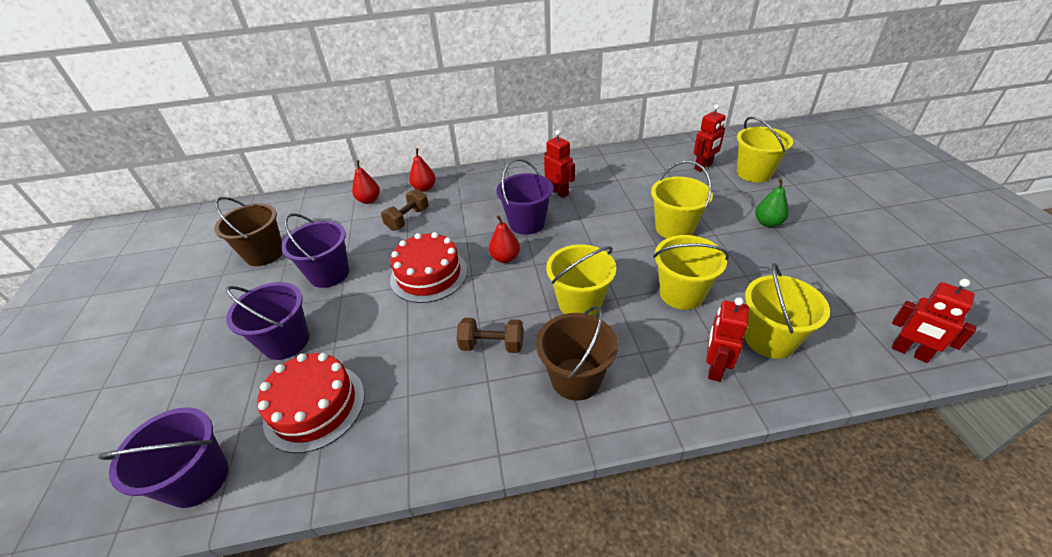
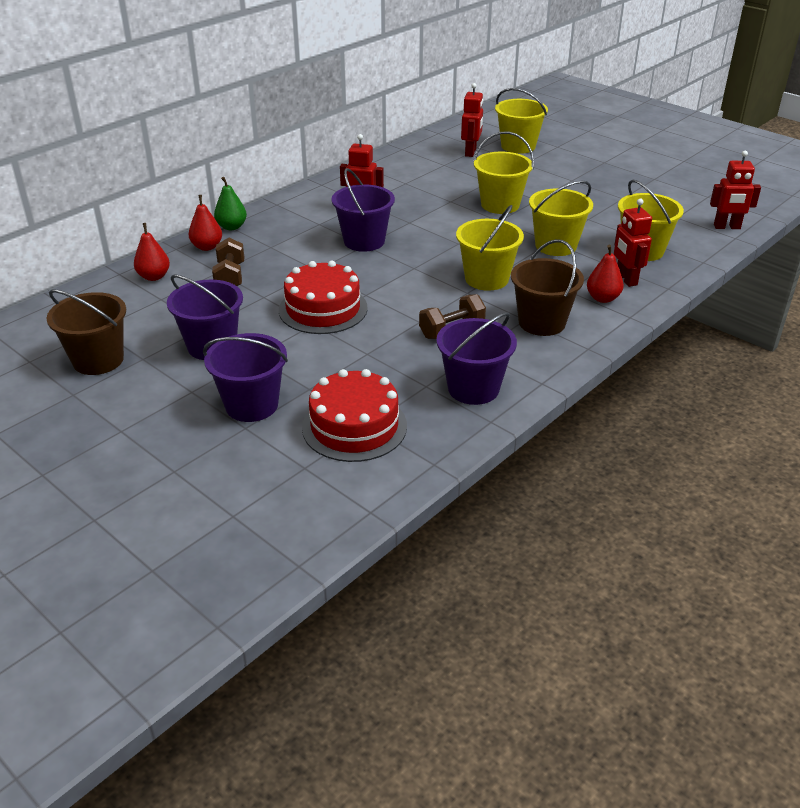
camera: 40 degrees left, 5 degrees down
(198, 479) = (320, 508): purple bucket -> purple bucket (473, 388)
(505, 258) = (380, 272): red pear -> red pear (602, 298)
(767, 223) = (566, 179): green pear -> green pear (231, 227)

